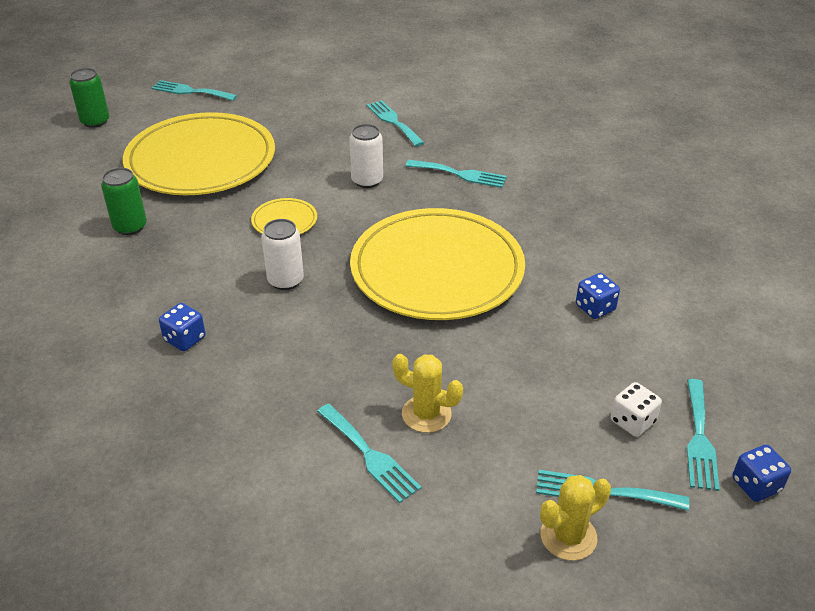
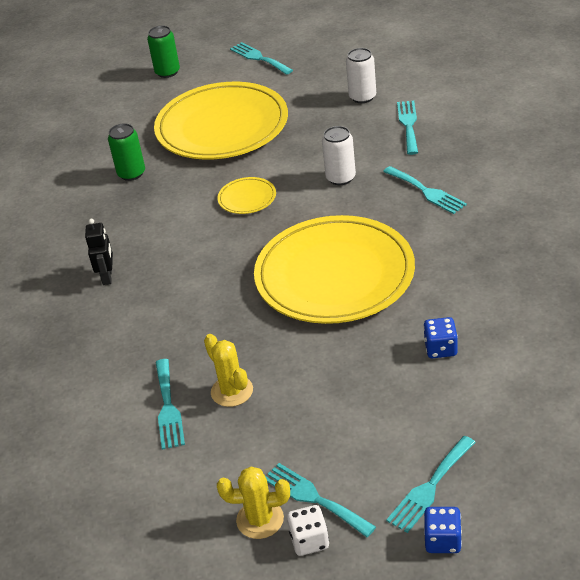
camera: 35 degrees right, 0 degrees up
(185, 339) = (107, 277): blue dice -> black robot
(285, 280) = (210, 250): white can -> white can (362, 97)
(632, 421) = (386, 453): white dice -> white dice (309, 541)

